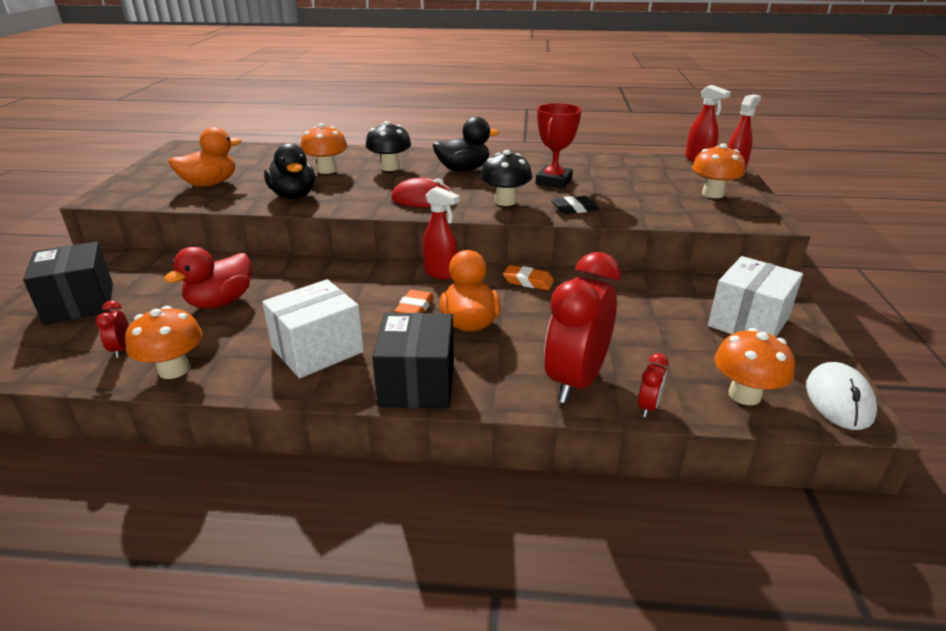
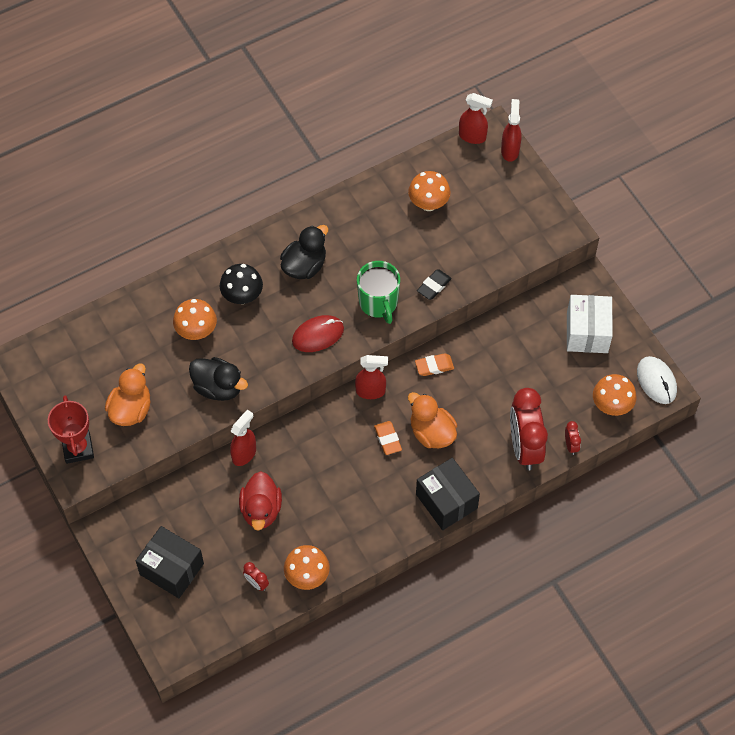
camera: 35 degrees left, 30 degrees up
(269, 264) = (244, 454): none -> red spray bottle
(317, 350) = (368, 511): white box -> none
(505, 201) = (378, 303): black mushroom -> green mug
(553, 181) = (389, 247): red trophy -> red trophy (78, 448)
(712, 194) = (513, 203): orange mushroom -> orange mushroom (428, 203)

